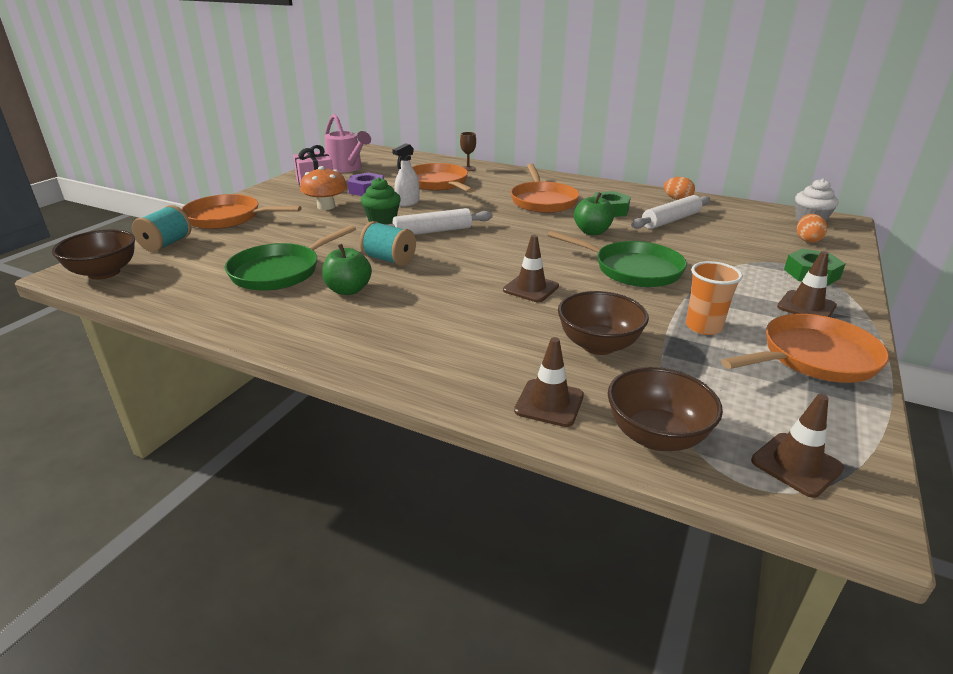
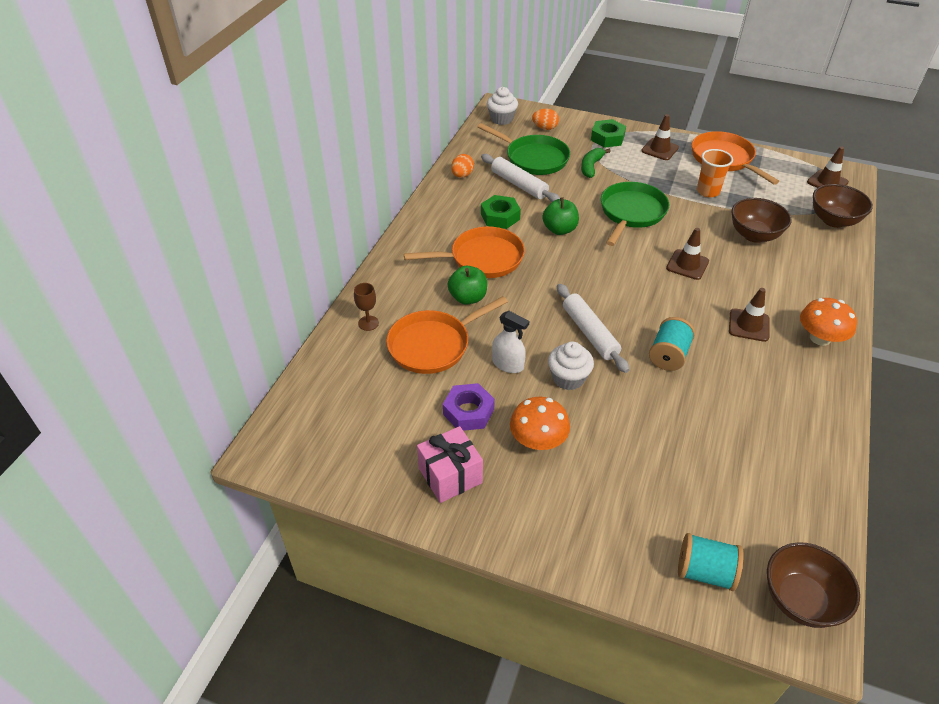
camera: 95 degrees left, 15 degrees up
(227, 218) = (604, 538): orange pan -> none
(280, 271) = (727, 432): green pan -> green pan (533, 158)
(347, 168) = (372, 455): pink watering can -> none
(348, 290) = (740, 372): green apple -> green apple (468, 298)
(376, 350) = (820, 338): none -> orange mushroom
(382, 220) = (568, 378): green cupcake -> white cupcake
(549, 403) = (829, 256): brown traffic cone -> brown traffic cone (748, 325)
(728, 257) = (591, 167): none -> green banana

